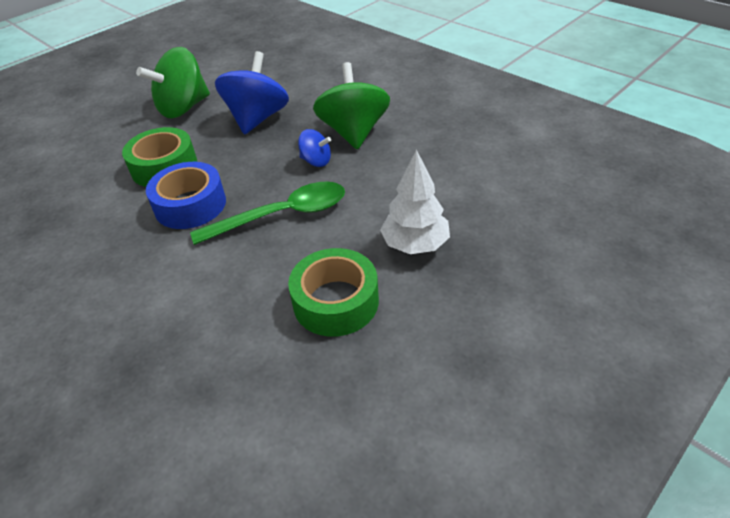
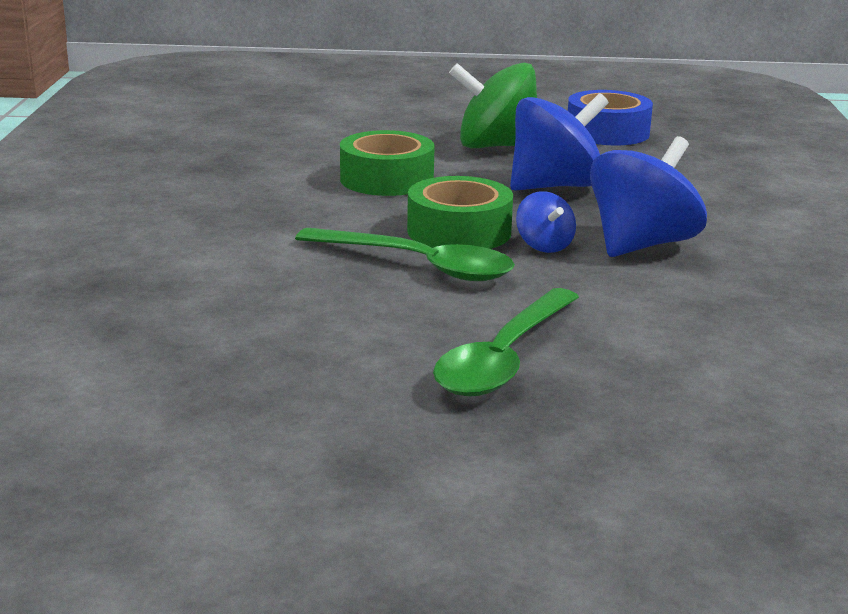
camera: 45 degrees right, 20 degrees down
(190, 205) = (352, 215): blue tape -> blue tape (607, 132)
(336, 302) = (332, 347): green tape -> green tape (459, 231)
(354, 132) = (641, 245): green spinning top -> blue spinning top
(415, 244) = (503, 359): white tree -> green spoon

